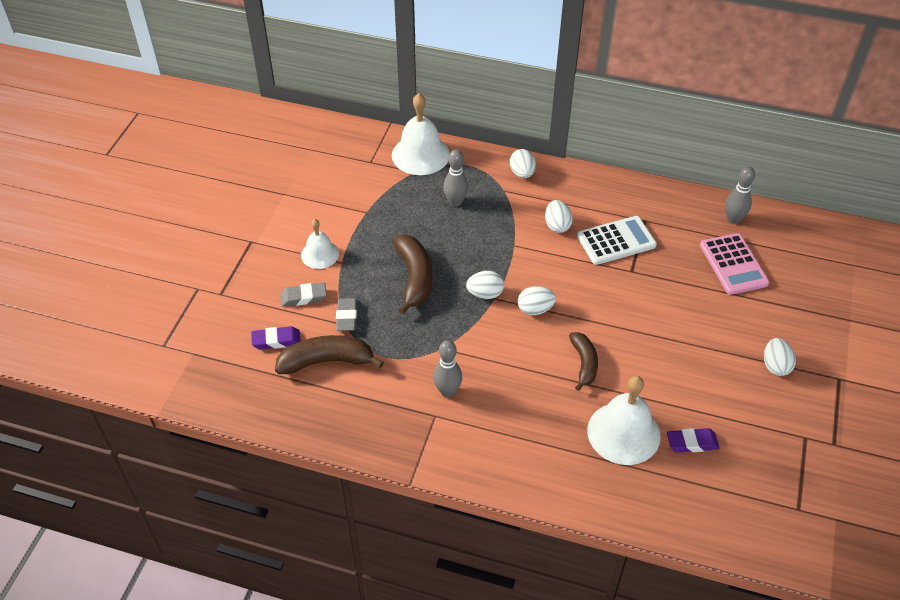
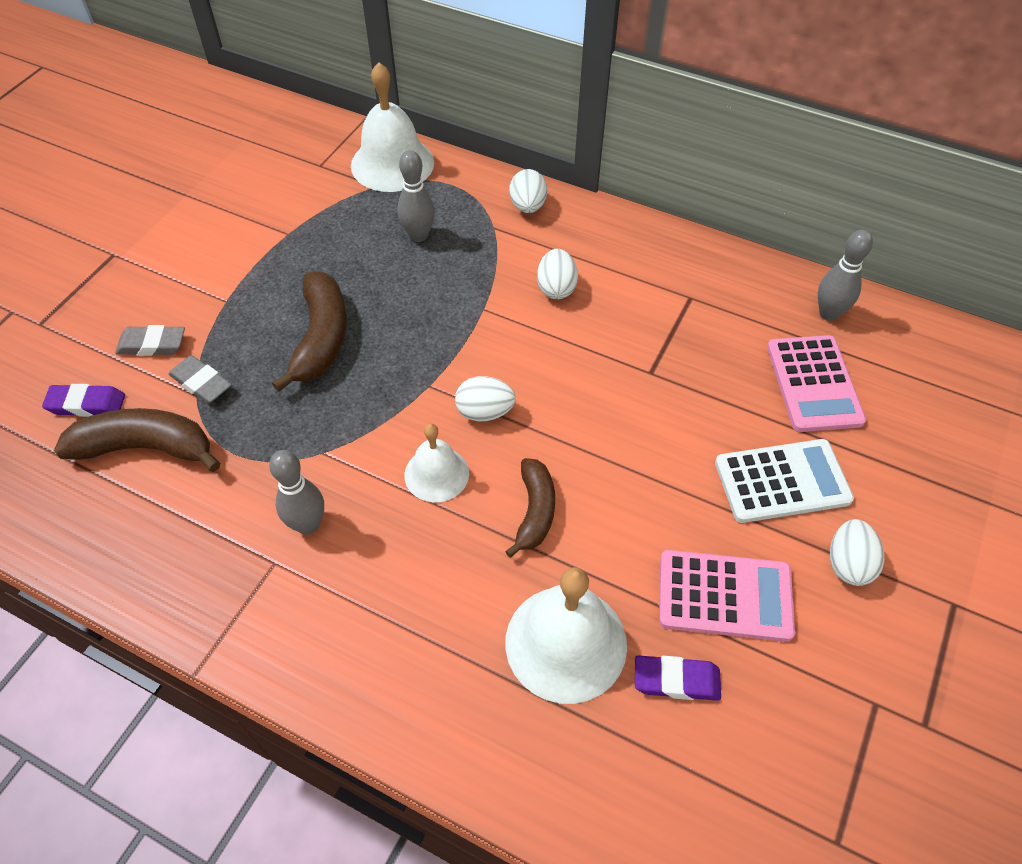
camera: 10 degrees right, 5 degrees up
(320, 254) = (200, 285): white bell -> white bell (436, 474)
(346, 317) = (201, 383): grey eraser -> grey eraser turned 60 degrees counterclockwise
(485, 294) = (416, 377): white egg -> none
(616, 241) = (639, 323): white calculator -> white calculator (782, 481)
(708, 394) = (724, 596): none -> pink calculator

